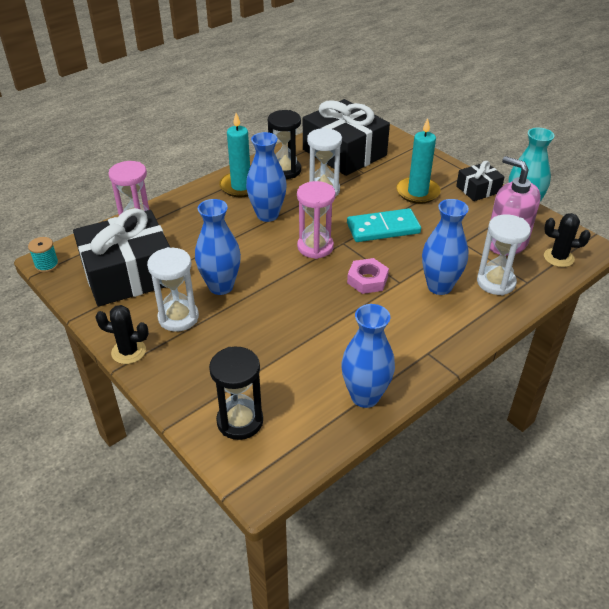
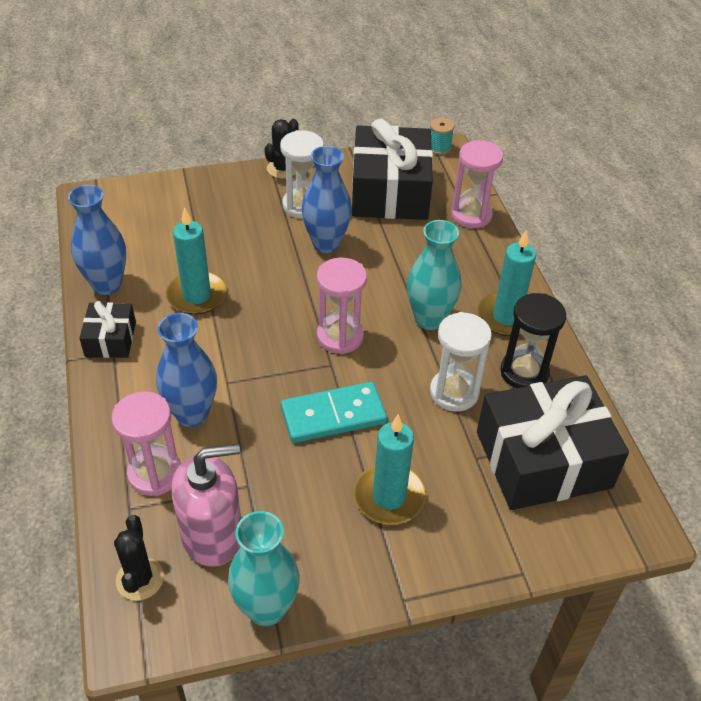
camera: 115 degrees right, 5 degrees up
(240, 421) = (153, 205): black hourglass -> none
(267, 215) = (429, 319): blue vase -> turquoise vase
(333, 334) = (197, 296): none -> turquoise candle
(367, 280) = (251, 356): pink nut -> none
(383, 228) = (333, 415): turquoise domino -> turquoise domino turned 60 degrees clockwise
(478, 189) = (352, 583): black gift -> black gift (110, 339)
(496, 282) = (155, 473): white hourglass -> pink hourglass
(558, 258) = (140, 579): black cactus -> black cactus turned 45 degrees counterclockwise

